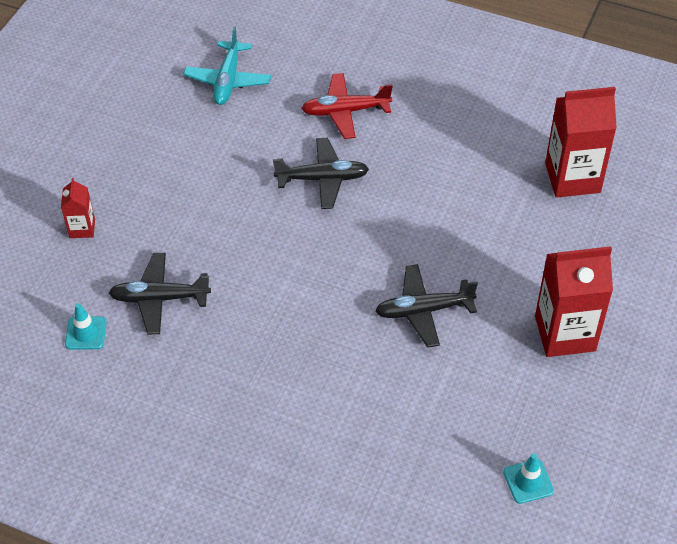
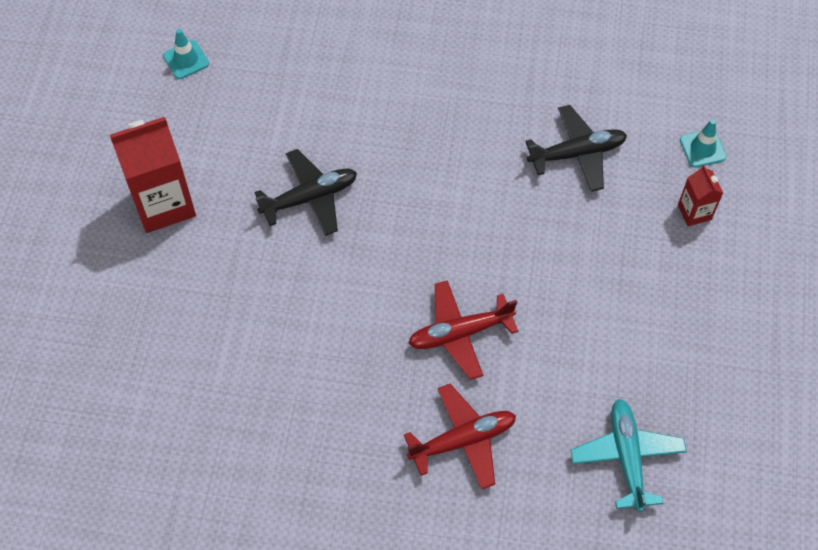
camera: 165 degrees right, 10 degrees up
(86, 333) = (630, 105): turquoise traffic cone -> turquoise traffic cone (702, 148)
(322, 179) = (460, 333): black plane -> red plane
(572, 178) = (169, 401): red carton -> none

